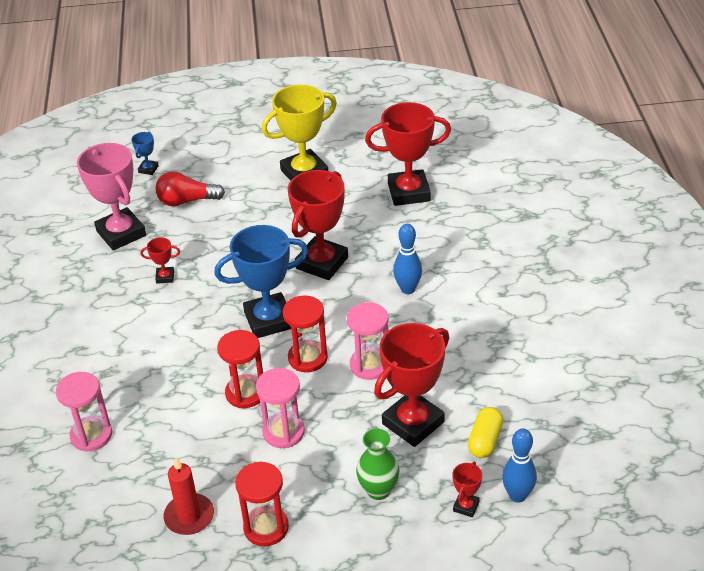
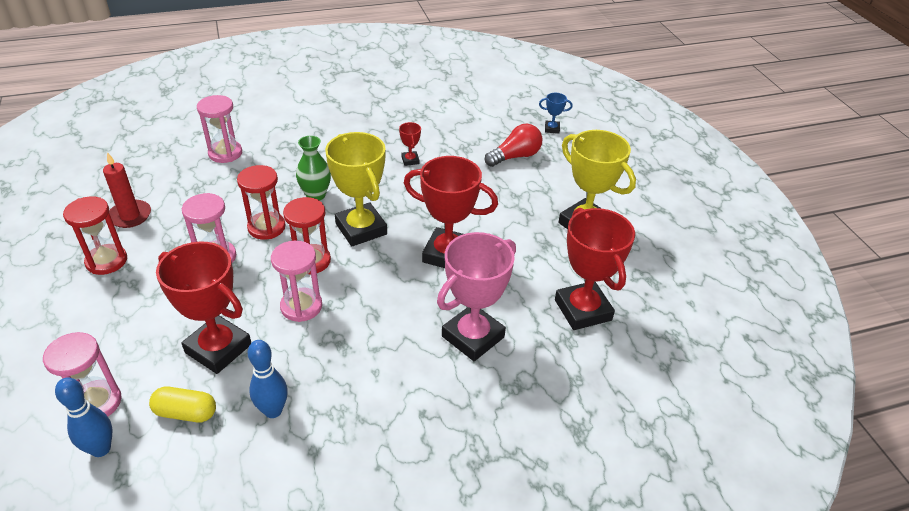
camera: 75 degrees right, 0 degrees up
(121, 233) = (461, 129): pink trophy -> pink trophy (473, 337)
(187, 201) = (515, 156): red light bulb -> red light bulb turned 75 degrees clockwise
(269, 320) = (361, 229): blue trophy -> yellow trophy
(378, 490) = (133, 331): green vase -> green vase (316, 195)
(408, 289) = (418, 325): blue bowling pin -> blue bowling pin (273, 411)
(466, 506) = (96, 403): red trophy -> pink hourglass

